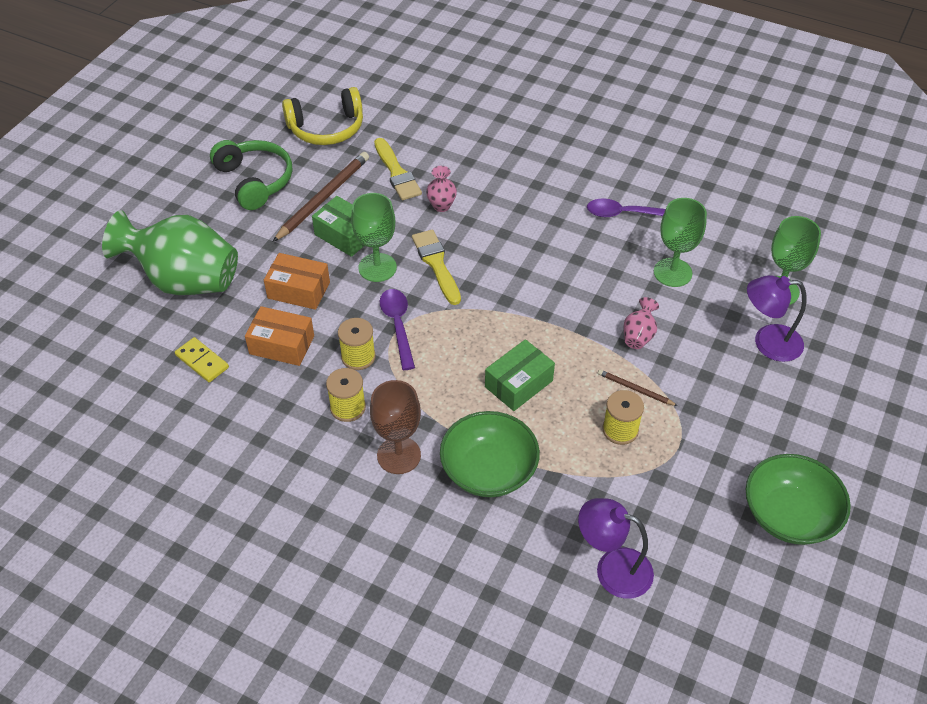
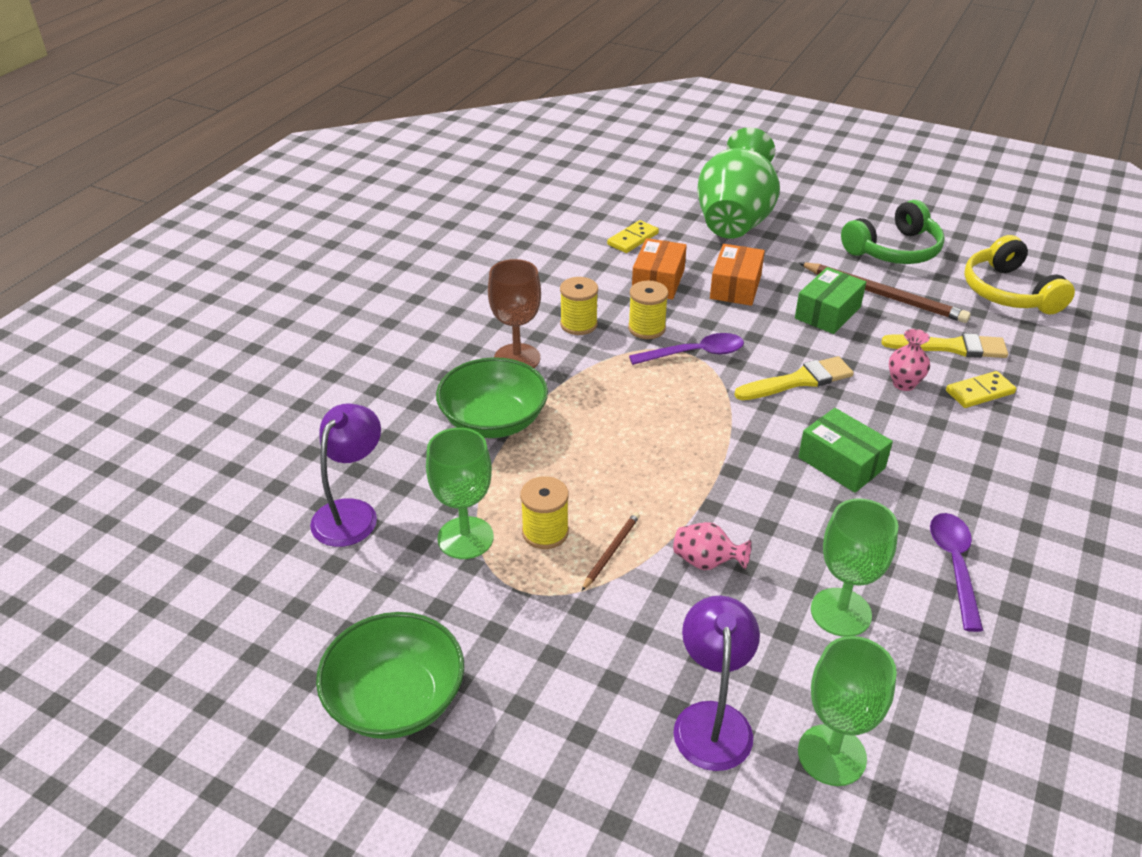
camera: 90 degrees right, 10 degrees down
(377, 267) = (782, 337): green goblet -> green goblet (465, 538)
(397, 173) = (951, 347): yellow brush -> yellow brush turned 150 degrees counterclockwise
(452, 168) = (980, 392): none -> yellow domino
(519, 384) = (615, 445): green box -> green box (841, 463)

